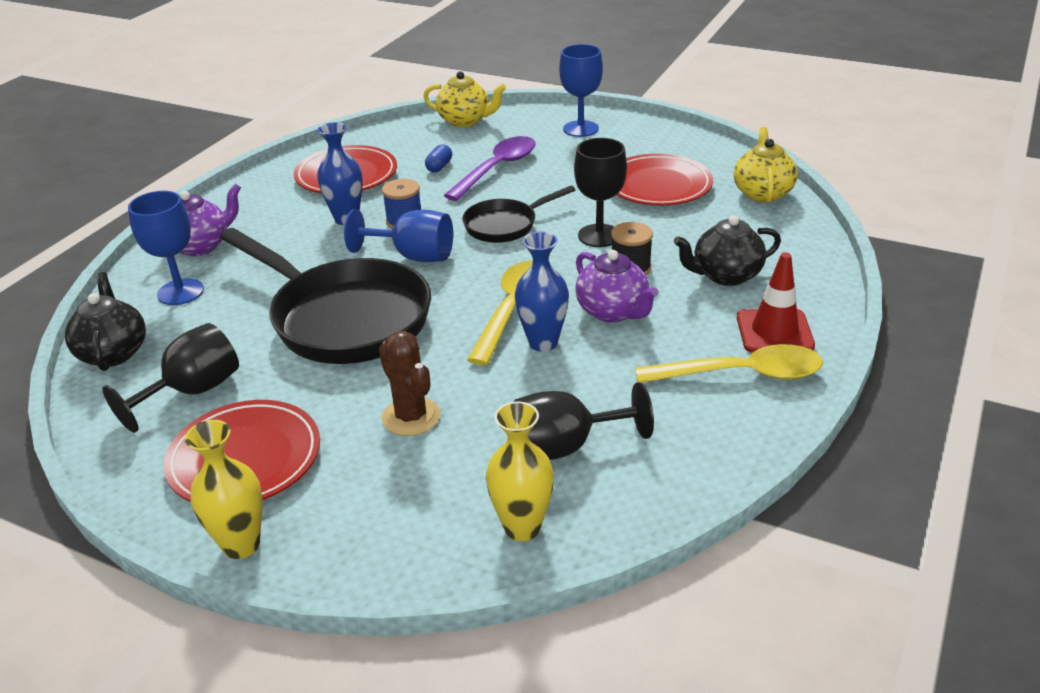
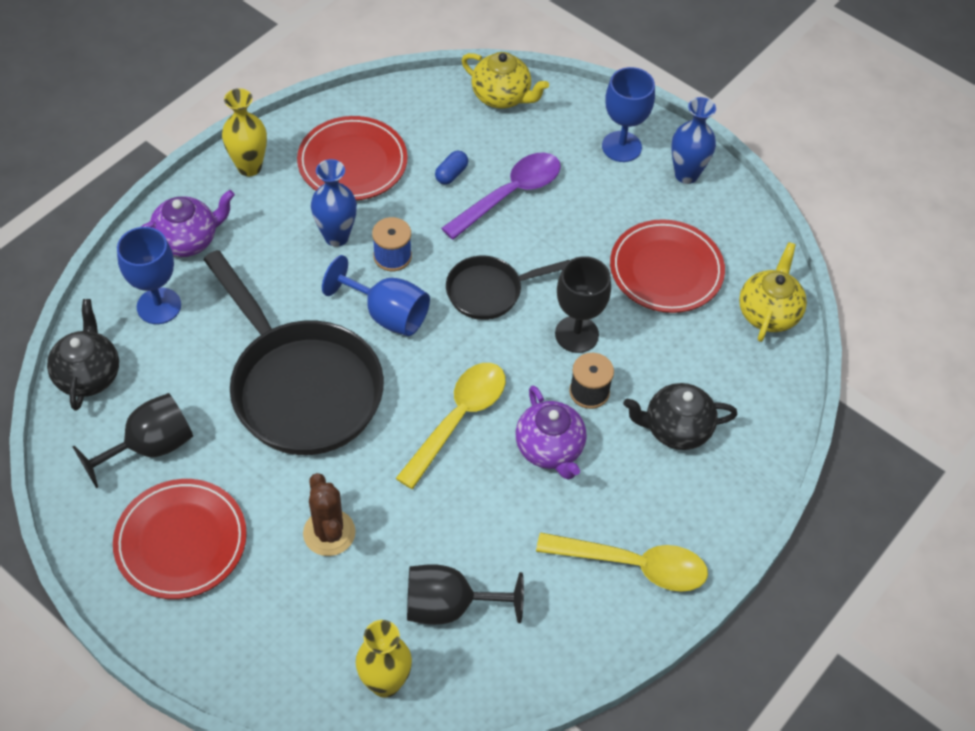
camera: 10 degrees right, 20 degrees up
(241, 545) = (162, 635): yellow vase -> yellow vase (249, 167)
(543, 342) = (471, 472): blue vase -> blue vase (686, 174)
(774, 332) = (687, 519): red traffic cone -> none

